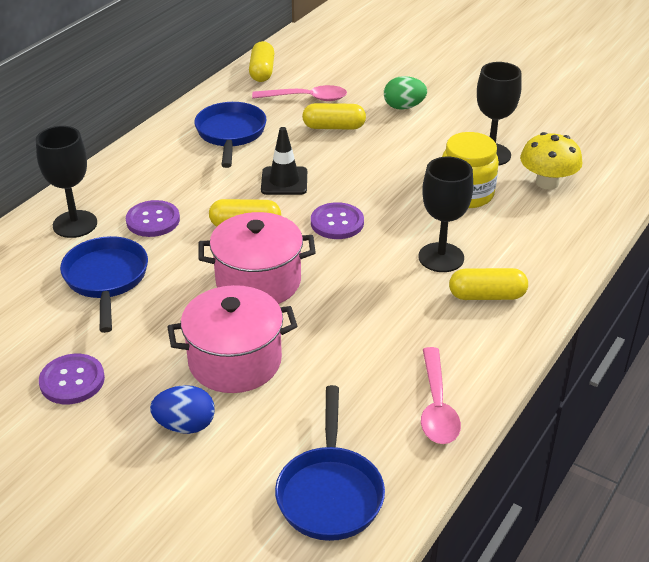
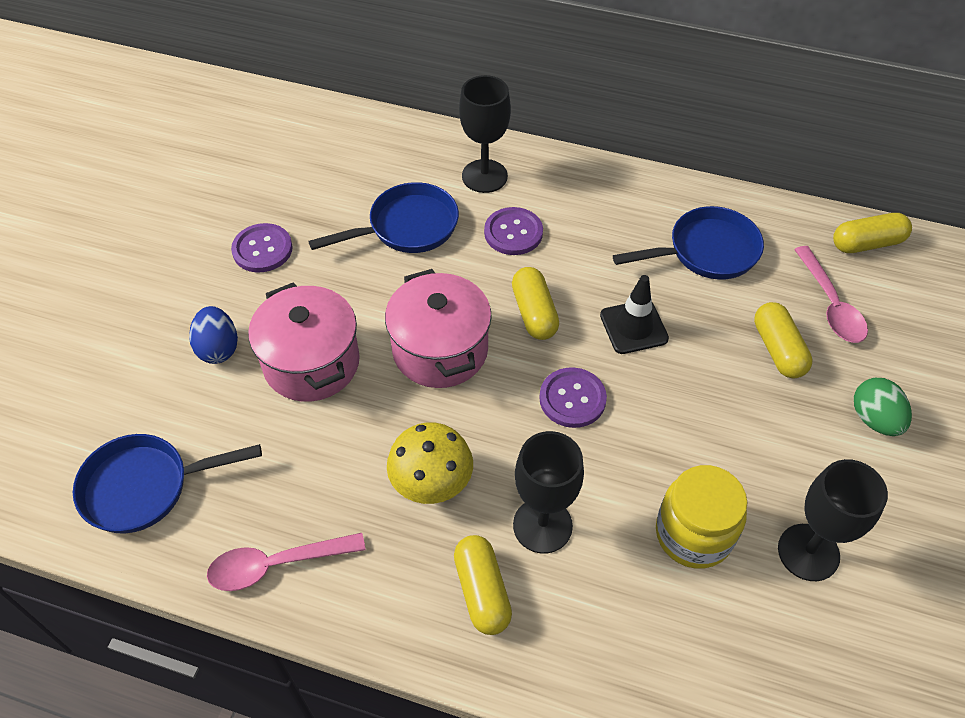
camera: 75 degrees right, 15 degrees up
(547, 182) = (771, 641): yellow mushroom -> yellow mushroom (431, 482)

